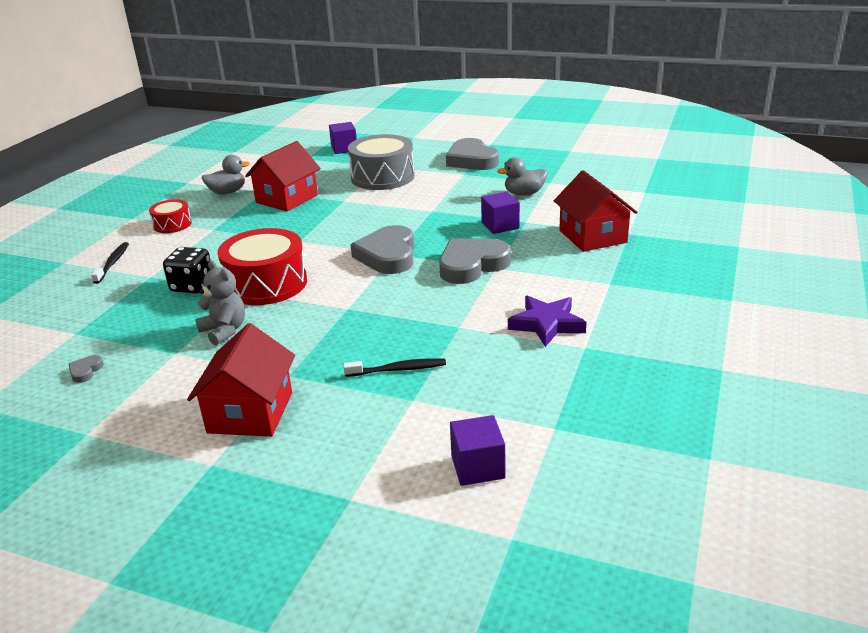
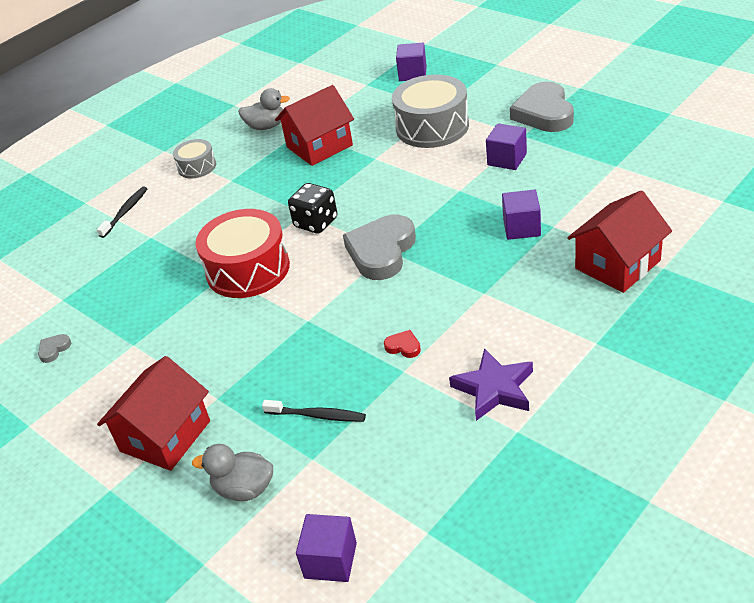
camera: 25 degrees right, 10 degrees up
(172, 224) = (197, 167): red drum -> grey drum
(192, 286) = (181, 258): black dice -> black dice (316, 223)
(224, 331) = (185, 325): grey teddy bear -> none
(448, 311) = (403, 346): none -> red heart
(459, 188) = (507, 159): none -> purple cube
(472, 265) = (460, 284): grey heart -> none
(524, 193) = (575, 180): grey duck -> grey duck (244, 489)
(592, 236) = (617, 264): red house -> red house turned 45 degrees clockwise

